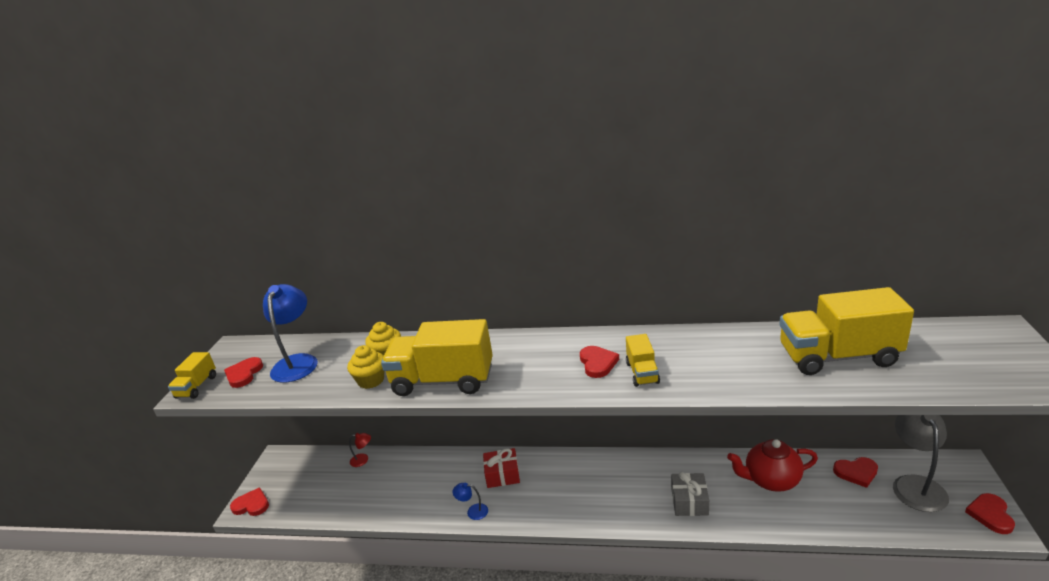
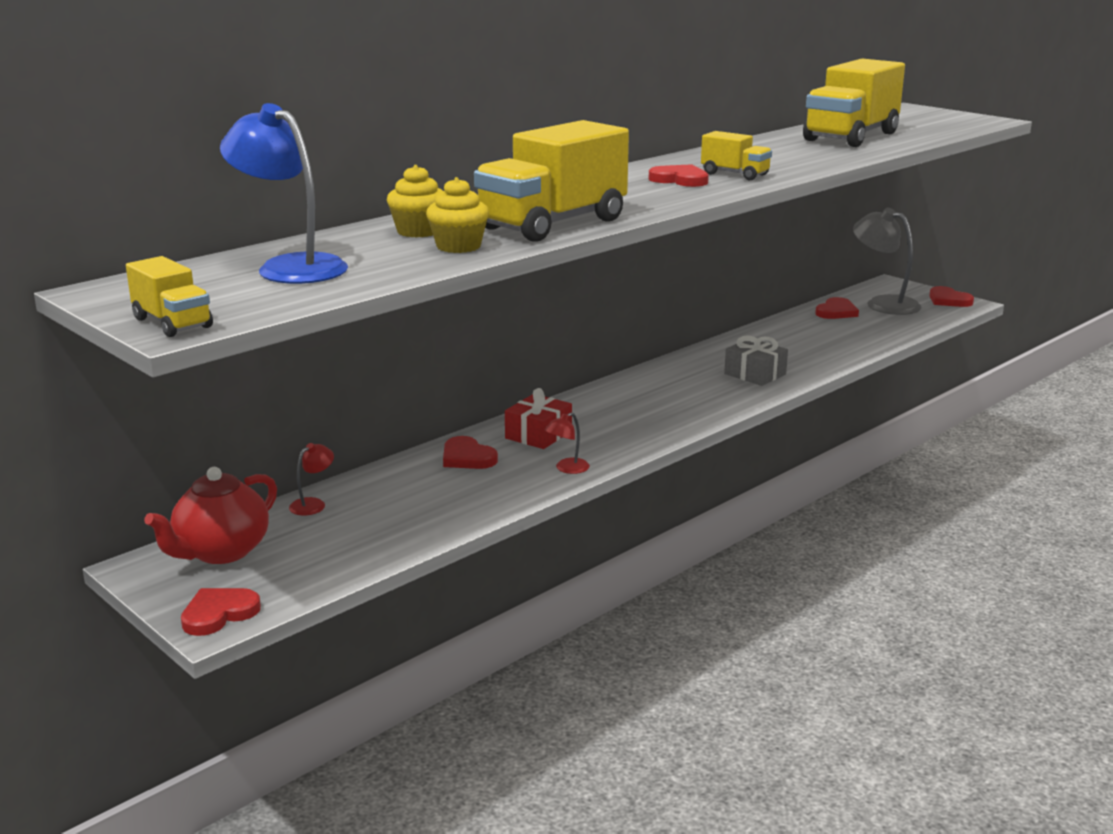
camera: 55 degrees left, 5 degrees down
(244, 374) = (227, 295): red heart -> red heart (467, 457)
(473, 511) = (567, 469): blue lamp -> red lamp
(771, 480) = (789, 338): red teapot -> red teapot (221, 552)

